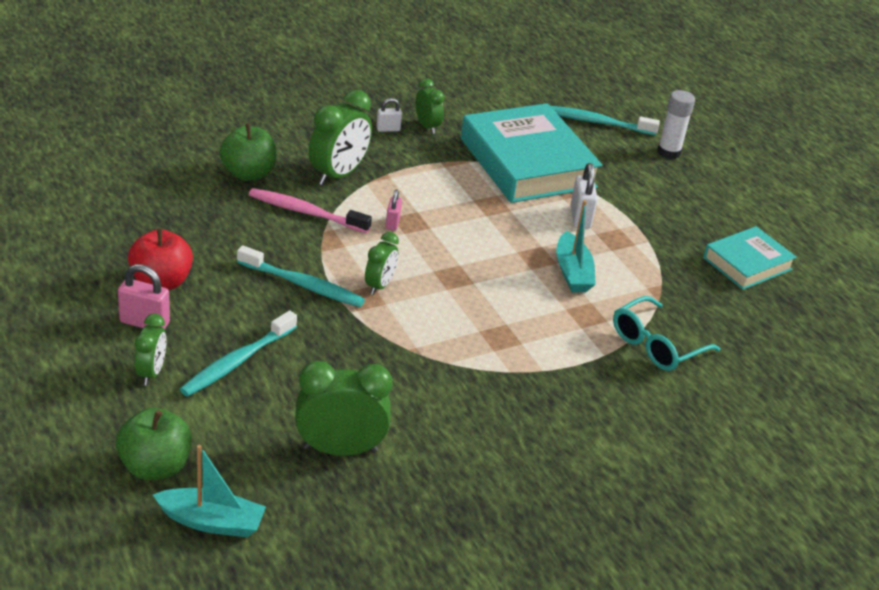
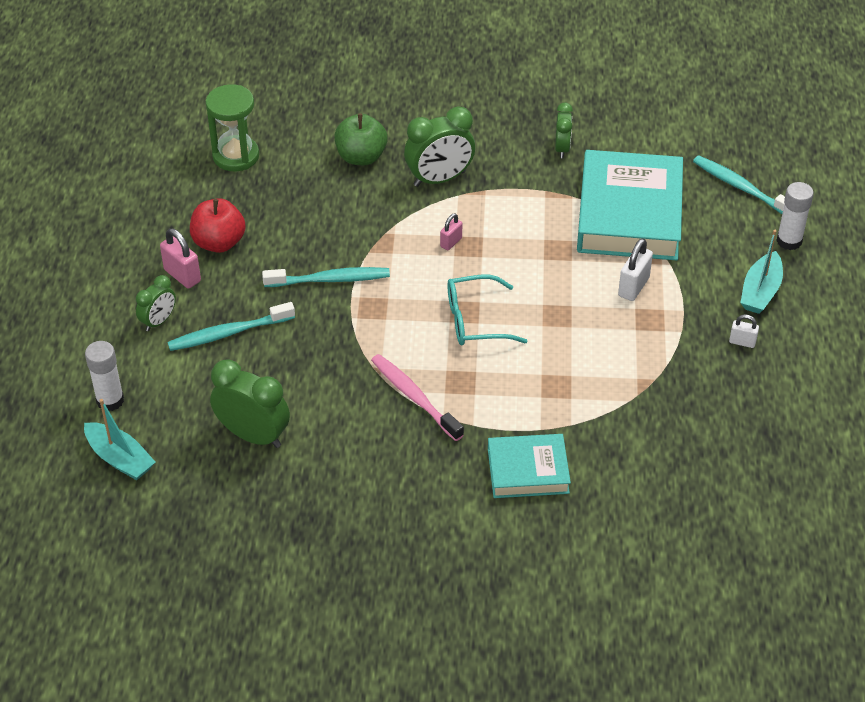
camera: 35 degrees right, 10 degrees up
(118, 201) = (236, 156): none -> green hourglass
(155, 467) = (110, 400): green apple -> white glue stick
(303, 285) = (330, 279): turquoise toothbrush -> turquoise toothbrush turned 60 degrees counterclockwise
(306, 212) = (383, 210): pink toothbrush -> pink toothbrush (414, 397)
(379, 285) = (393, 300): green clock -> none
(388, 129) = (522, 142): white padlock -> white padlock (742, 342)
(572, 272) = (578, 340): turquoise boat -> turquoise boat (760, 291)
(656, 345) = (597, 436): turquoise glasses -> turquoise glasses (475, 320)
(747, 264) = (763, 385): turquoise book -> turquoise book (528, 471)

